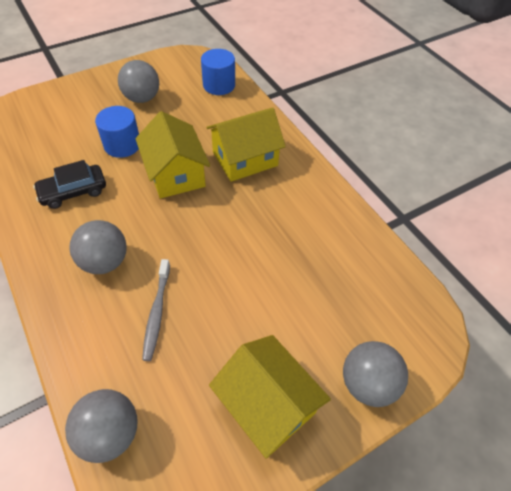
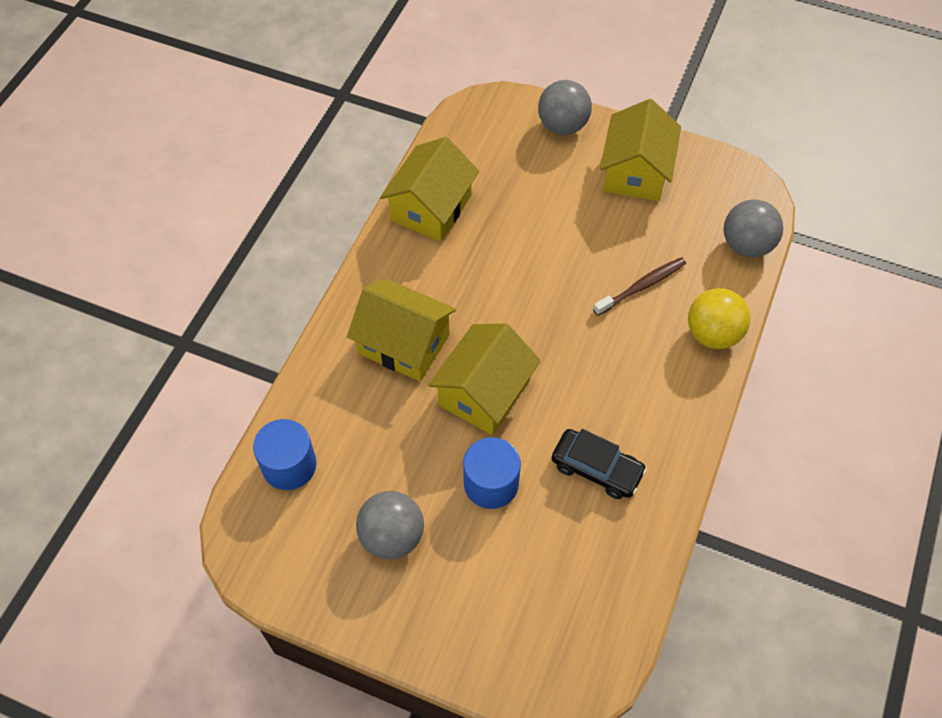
camera: 125 degrees left, 5 degrees up
(72, 327) = (712, 334): none -> yellow ball
(105, 261) = (639, 364): grey ball -> none
(157, 312) = (641, 286): grey toothbrush -> brown toothbrush
(342, 231) = (431, 208): none -> yellow house

